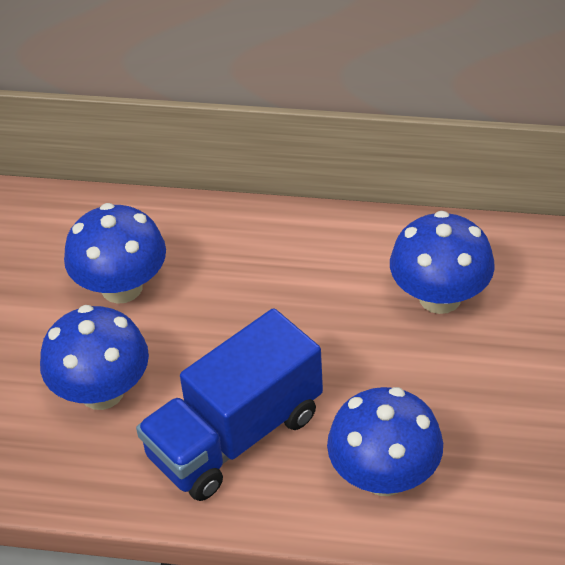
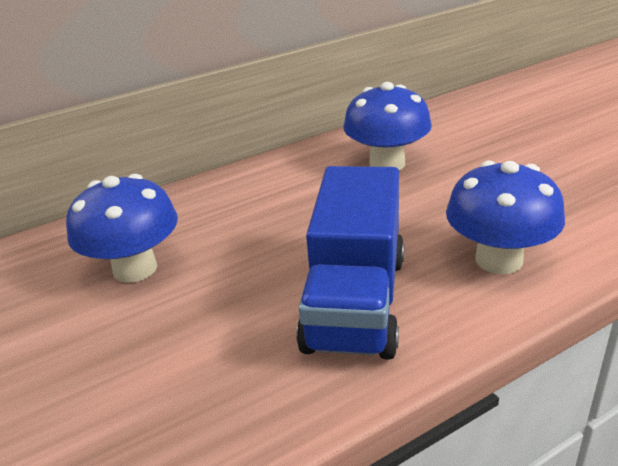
camera: 40 degrees left, 15 degrees down
(102, 391) = (197, 341): blue mushroom -> none

